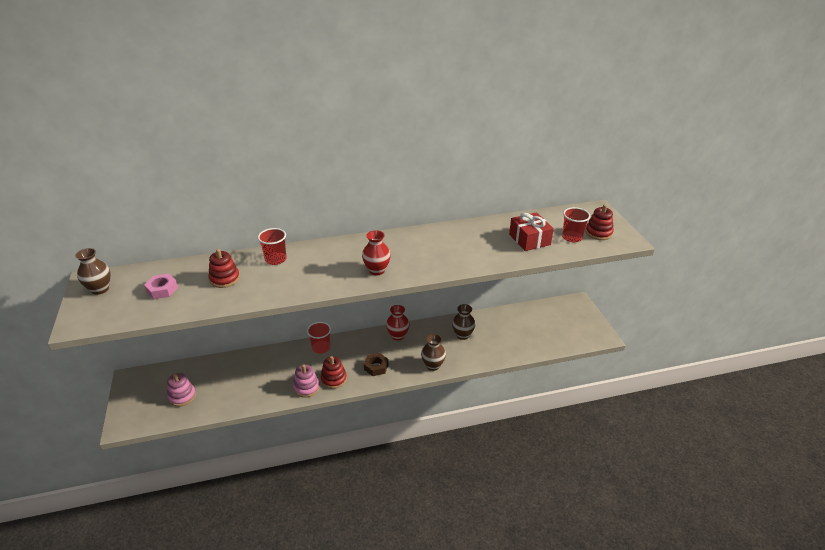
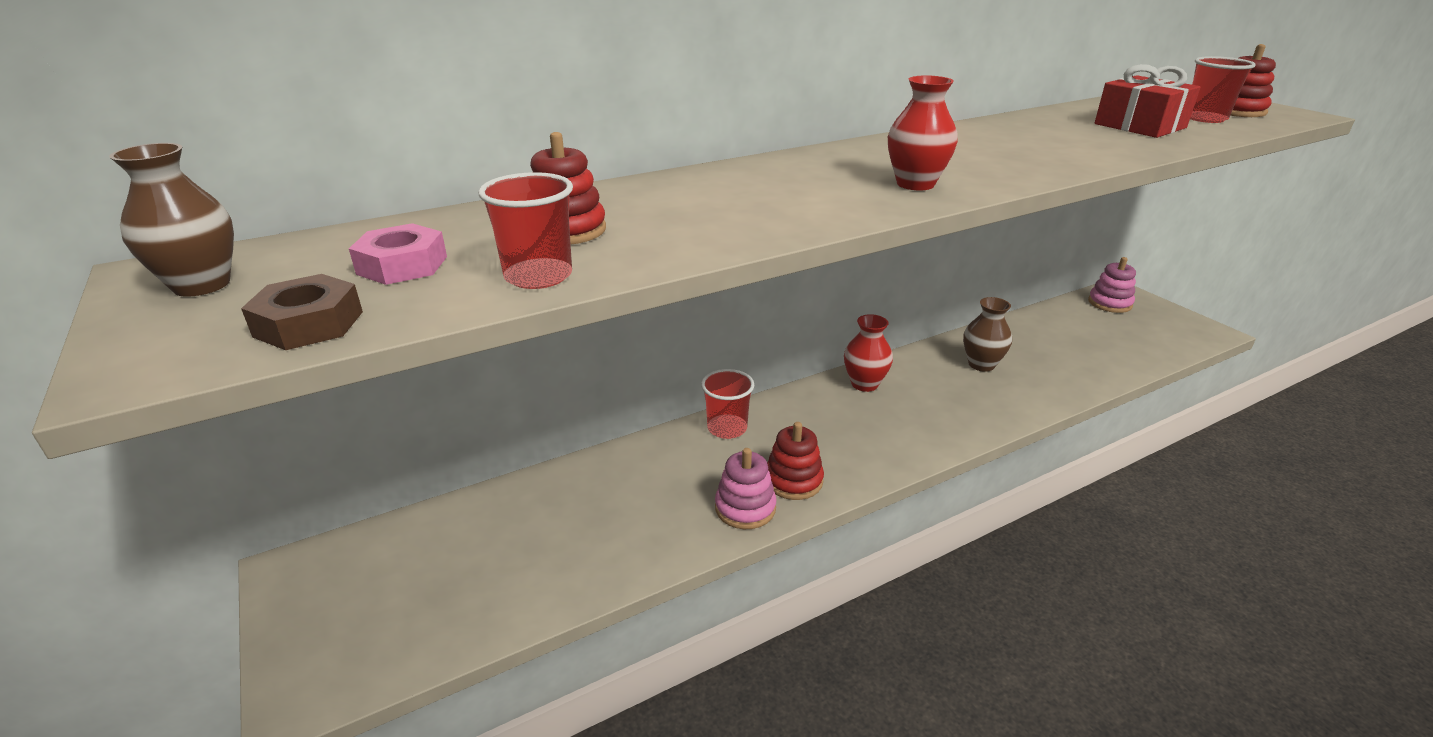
camera: 15 degrees left, 5 degrees down
(182, 396) = (450, 585): pink stacking toy -> pink stacking toy (1109, 303)
(276, 259) = (666, 191): red cup -> red cup (538, 276)
(376, 367) = (864, 442): brown nut -> brown nut (309, 324)
(433, 365) = (971, 421): brown vase -> none

